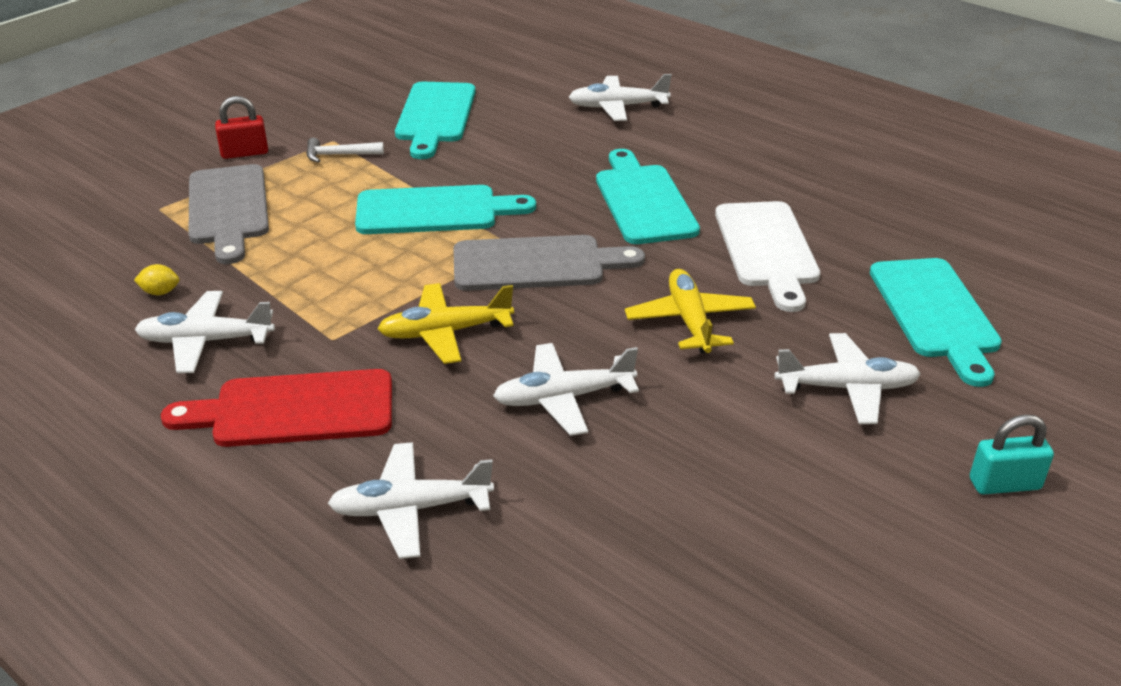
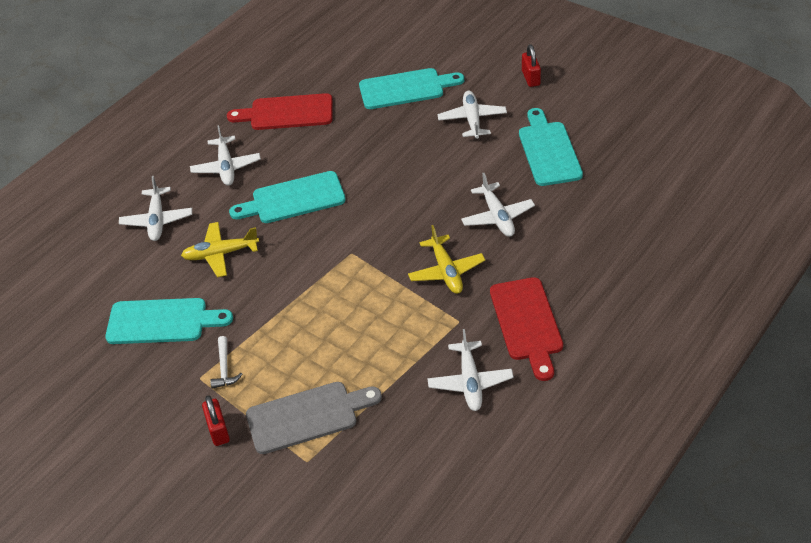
camera: 90 degrees left, 10 degrees up
(160, 292) = (419, 423): yellow lemon -> none
(410, 509) = (591, 261): white plane -> white plane (226, 167)
(434, 211) = (308, 298): turquoise cutting board -> turquoise cutting board (548, 151)
(536, 264) = (370, 241): grey cutting board -> none
(689, 321) = (423, 174): yellow plane -> yellow plane (220, 254)
(767, 249) = (348, 146): white cutting board -> none
(851, 196) = (287, 113): none -> red cutting board
(1004, 484) = (530, 78): turquoise padlock -> red padlock

